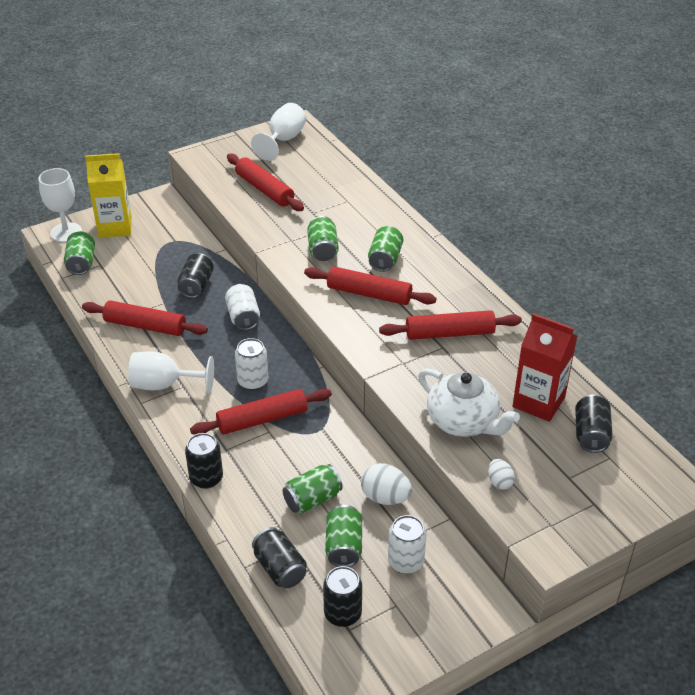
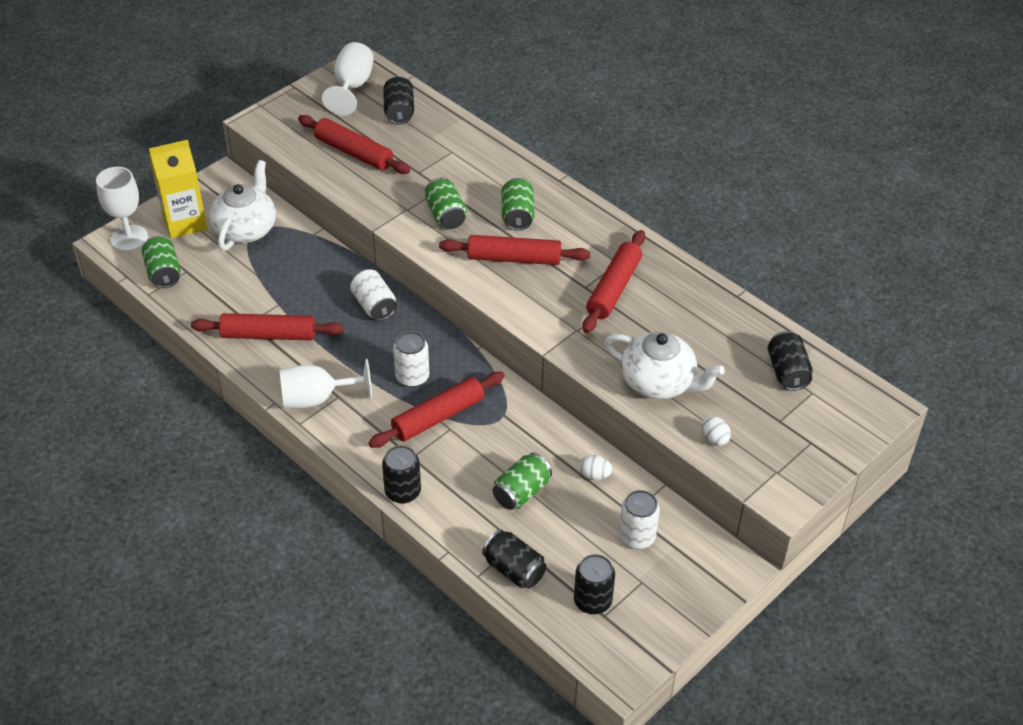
camera: 15 degrees left, 5 degrees up
(162, 240) = (246, 229): none -> white teapot
(196, 286) = (307, 277): black can -> black can (399, 111)
(344, 546) = (570, 534): green can -> none
(385, 497) = (594, 475): white egg -> white egg, size x0.60
(449, 333) = (613, 288): red rolling pin -> red rolling pin turned 45 degrees counterclockwise
(538, 402) = (726, 347): red carton -> none

